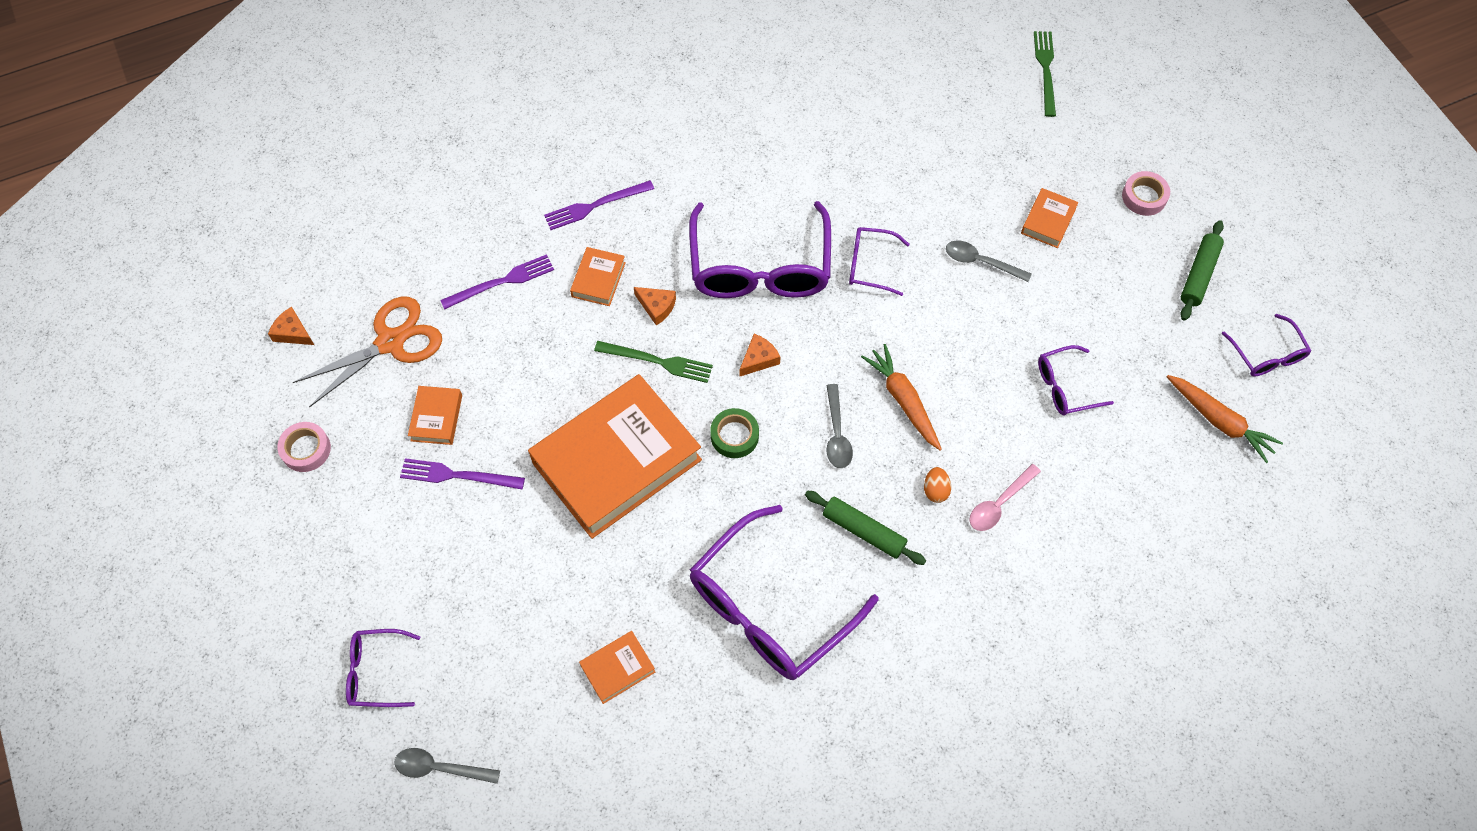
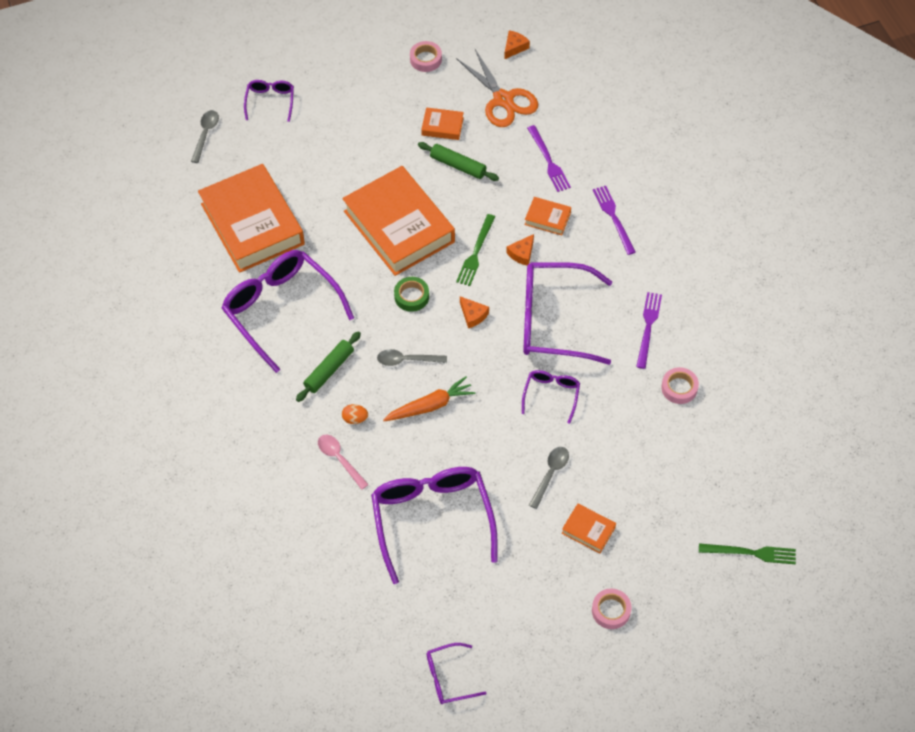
camera: 95 degrees right, 5 degrees down
(457, 475) = (398, 139): purple fork -> purple fork (648, 327)
(618, 668) = (252, 224): orange book -> orange book, size x2.41
(843, 135) = (679, 388): none -> pink tape
(1065, 387) = (432, 519): purple glasses -> purple glasses, size x2.05
(1199, 275) = (529, 640): green rolling pin -> green rolling pin (458, 166)
(1219, 421) = (391, 627): orange carrot -> none

